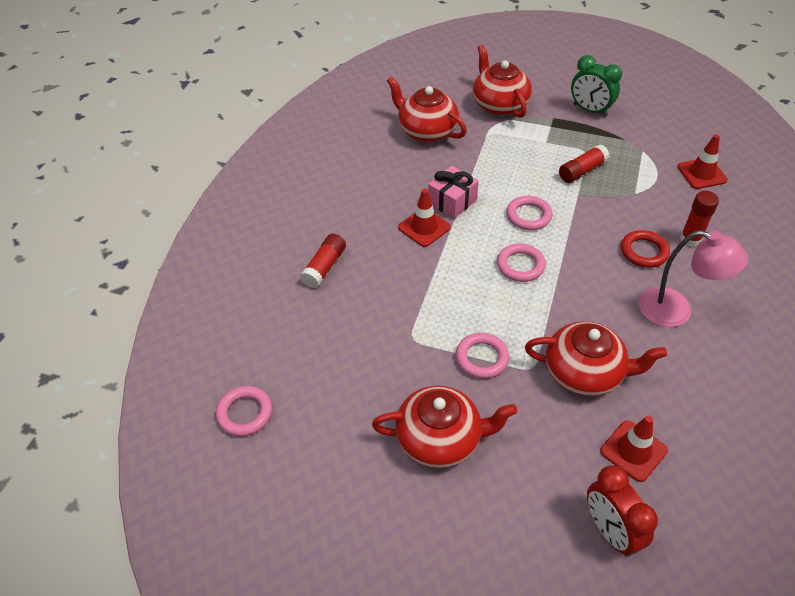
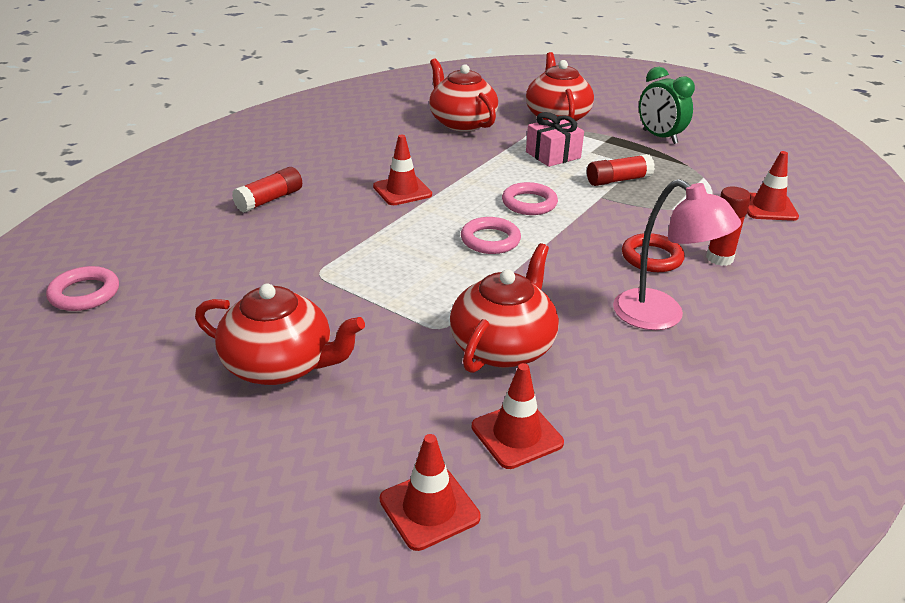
camera: 15 degrees right, 15 degrees down
(452, 201) = (449, 177): pink gift -> pink gift (553, 155)
(482, 358) = (386, 306): pink ring -> none
(584, 373) = (503, 346): red teapot -> red teapot turned 90 degrees counterclockwise
(610, 531) = (429, 508): red clock -> red traffic cone

